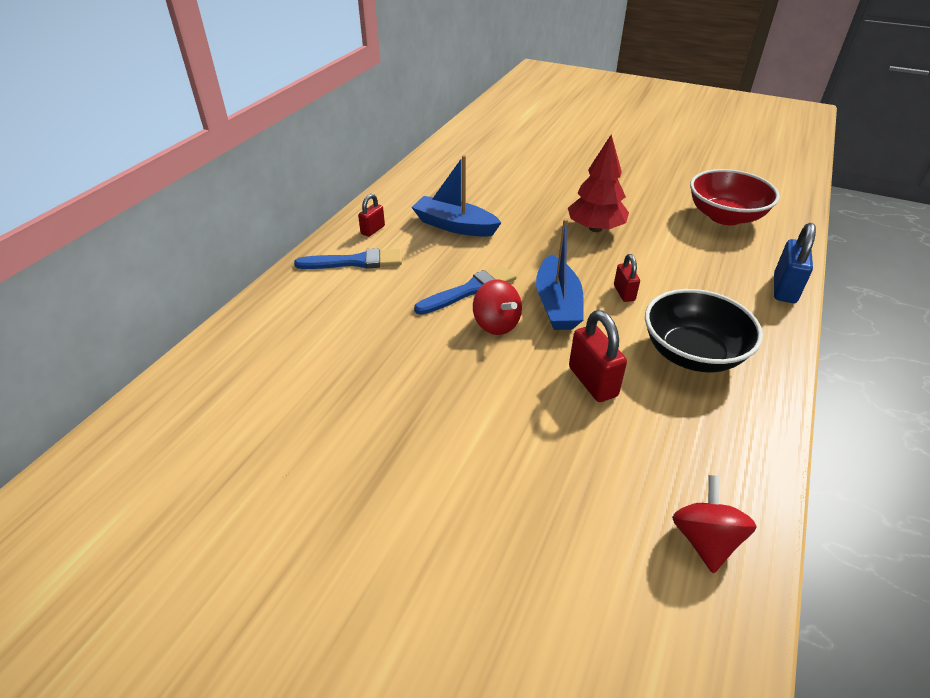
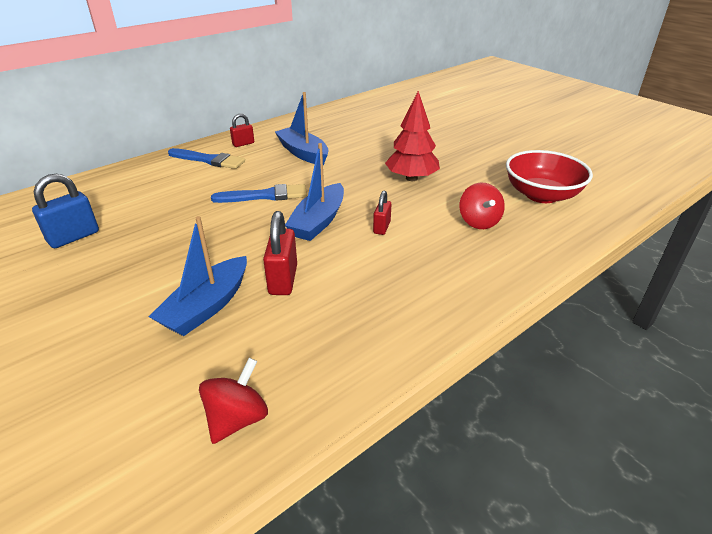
camera: 25 degrees right, 5 degrees down
(496, 324) = (257, 222): red spinning top -> red spinning top (478, 222)
(551, 438) = (207, 306): none -> blue boat
(692, 353) = (388, 285): black bowl -> none
(784, 289) = (535, 262): blue padlock -> blue padlock (73, 237)

